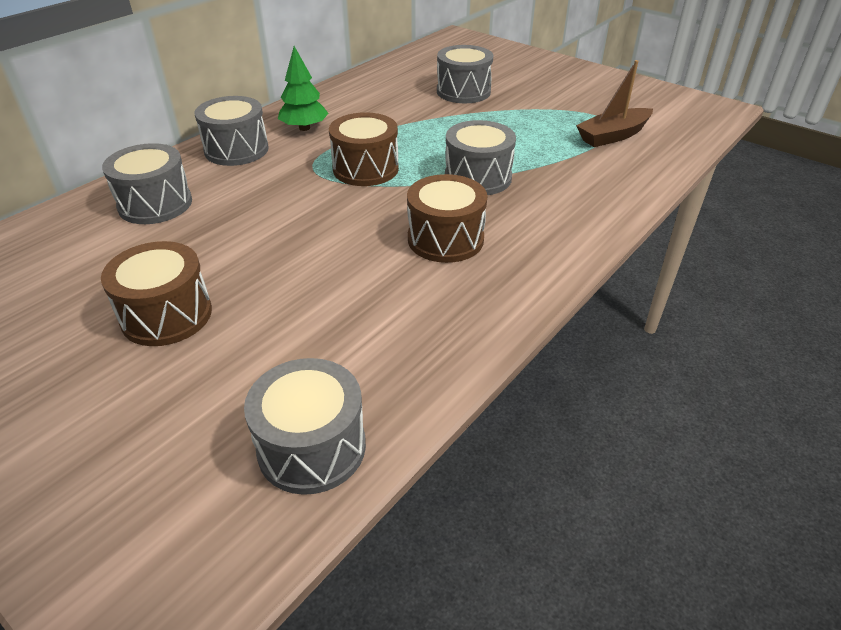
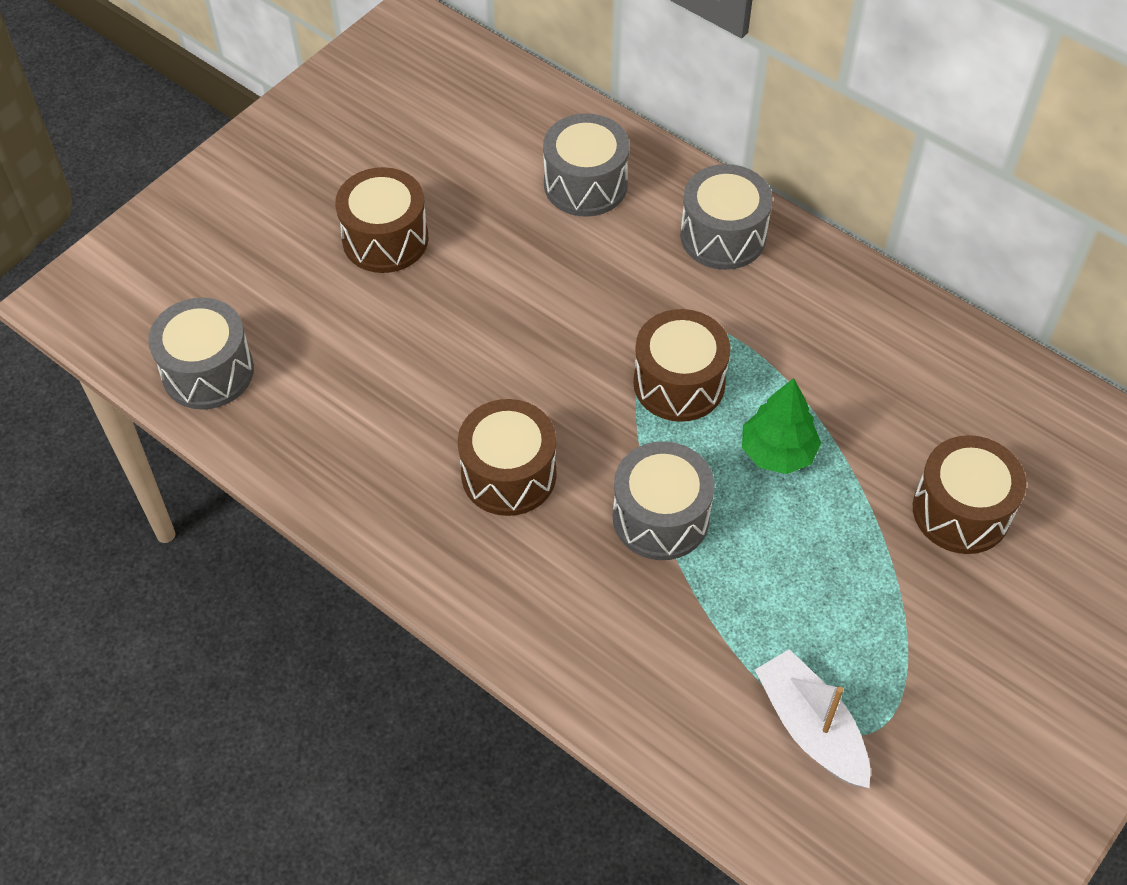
camera: 90 degrees right, 15 degrees up
(304, 128) = (795, 302): green tree -> green tree (777, 452)
(463, 91) = (961, 511): grey drum -> brown drum
(613, 136) = (810, 728): brown boat -> white boat

